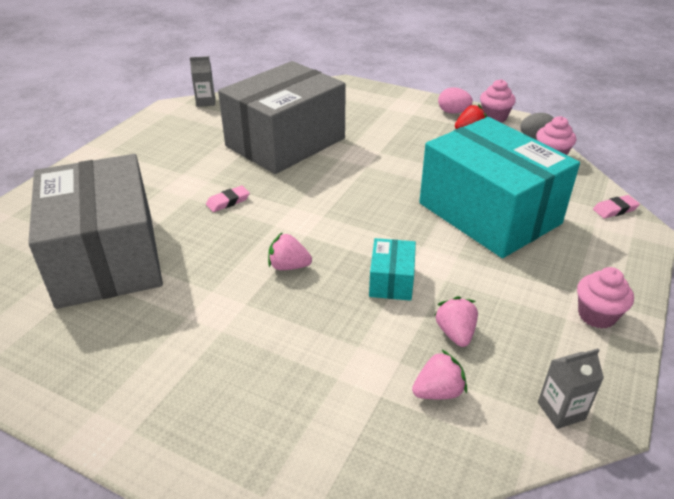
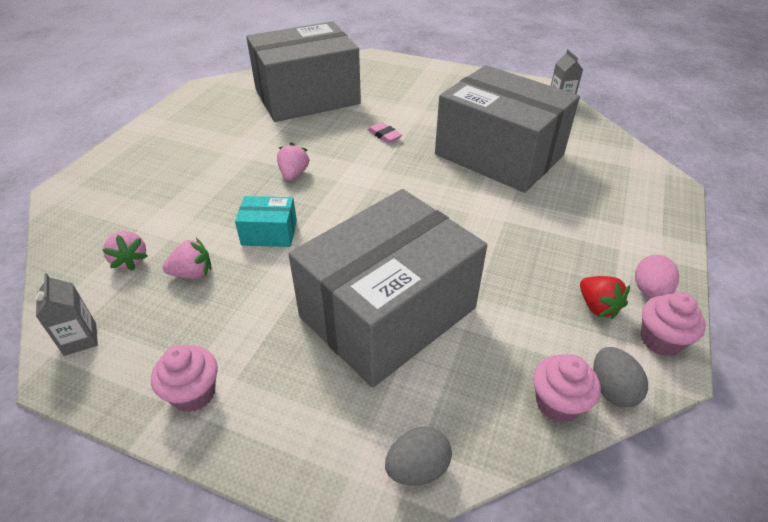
camera: 85 degrees right, 5 degrees up
(489, 213) = (388, 312): turquoise box -> grey box
(615, 209) = (417, 468): pink eraser -> grey egg

